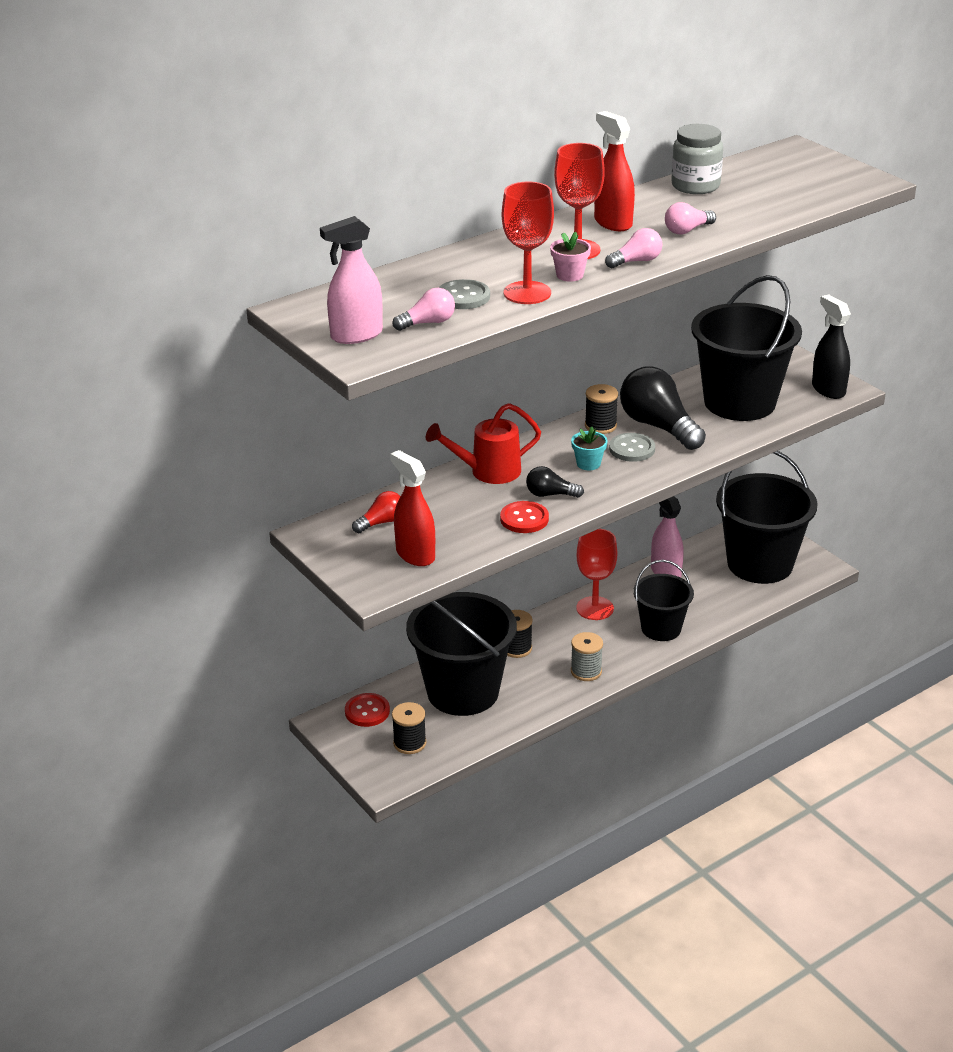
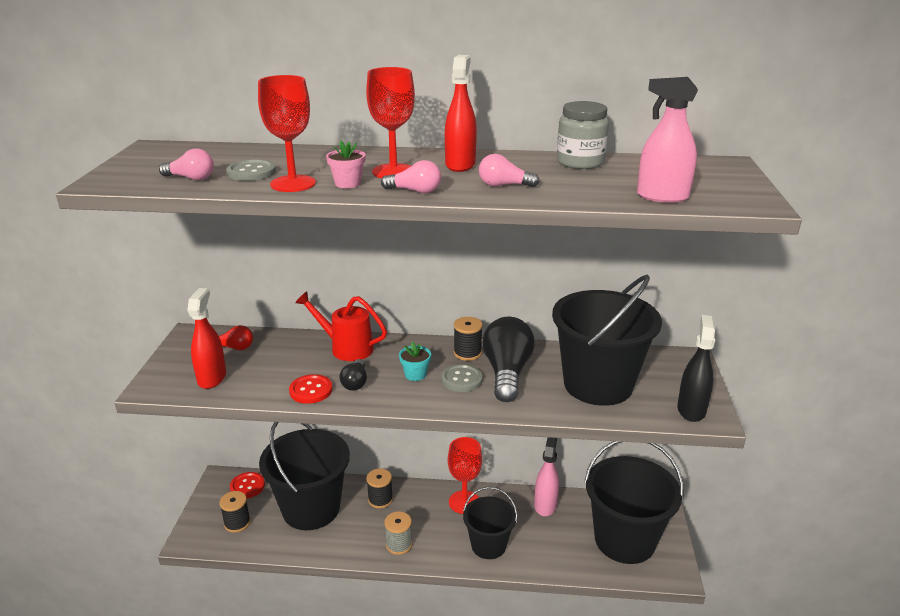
camera: 40 degrees right, 5 degrees down
(356, 335) = (138, 170): pink spray bottle -> pink spray bottle (662, 197)
(550, 494) = (355, 383): black light bulb -> black light bulb turned 135 degrees counterclockwise

